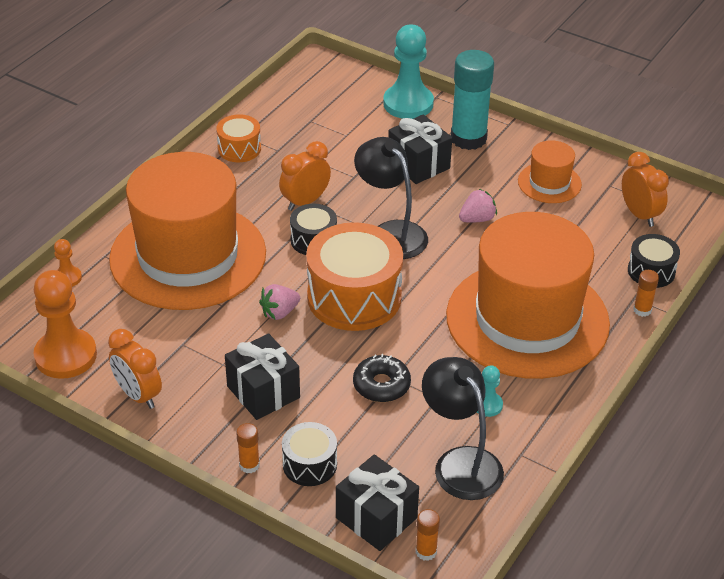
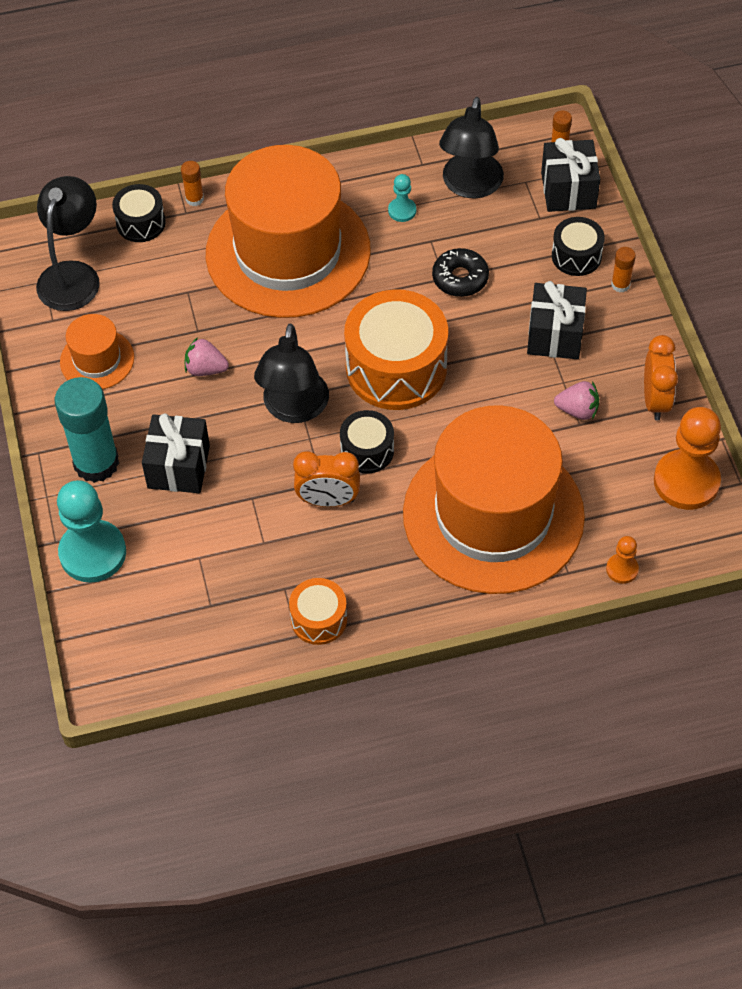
camera: 135 degrees left, 15 degrees up
(279, 312) = (471, 397): pink strawberry -> pink strawberry (577, 410)
(640, 214) = (73, 275): orange clock -> black lamp

